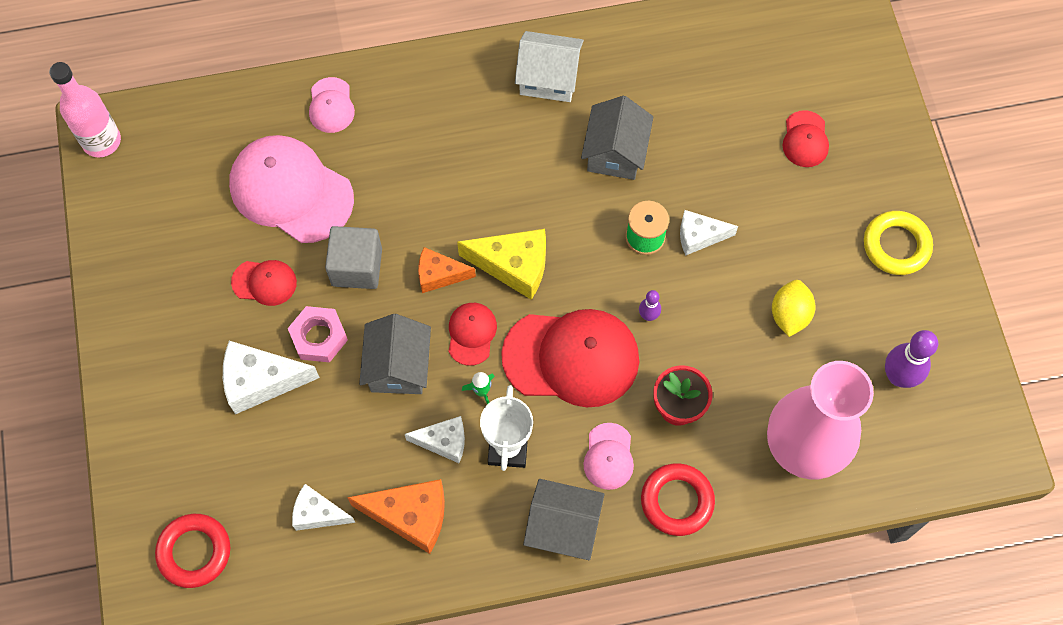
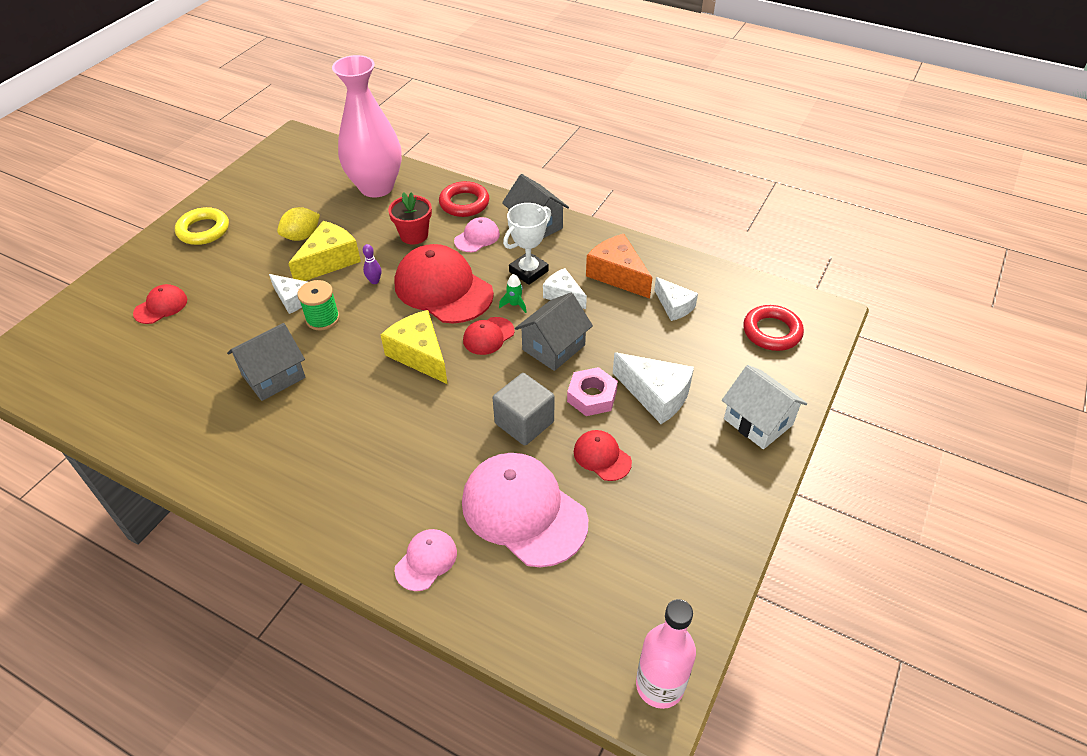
camera: 140 degrees left, 20 degrees down
(291, 191) = (523, 511): pink cap -> pink cap turned 150 degrees clockwise
(439, 275) = (473, 381): orange cheese -> none
(548, 78) = (247, 457): white house -> white house (758, 422)
(722, 306) = (329, 261): none -> yellow cheese
(898, 376) = (291, 185): purple bowling pin -> none

